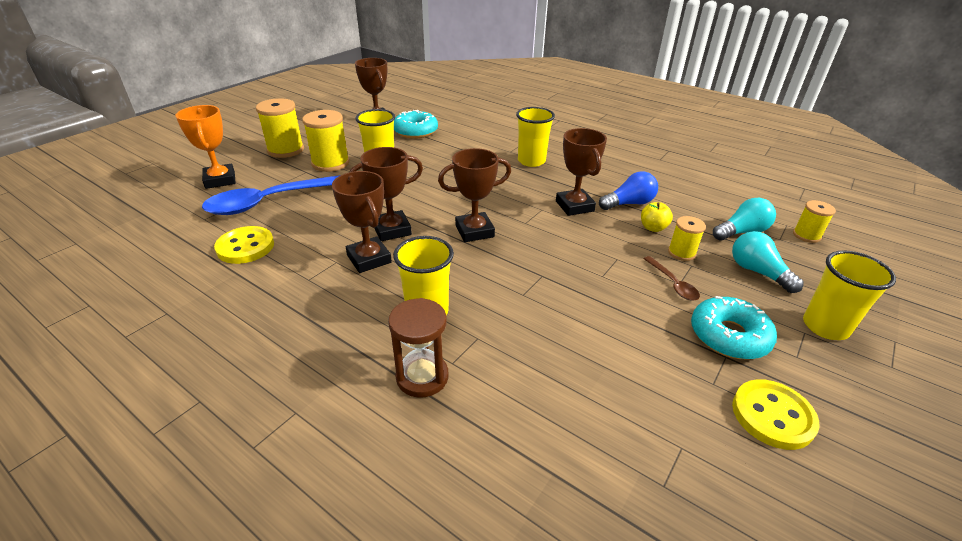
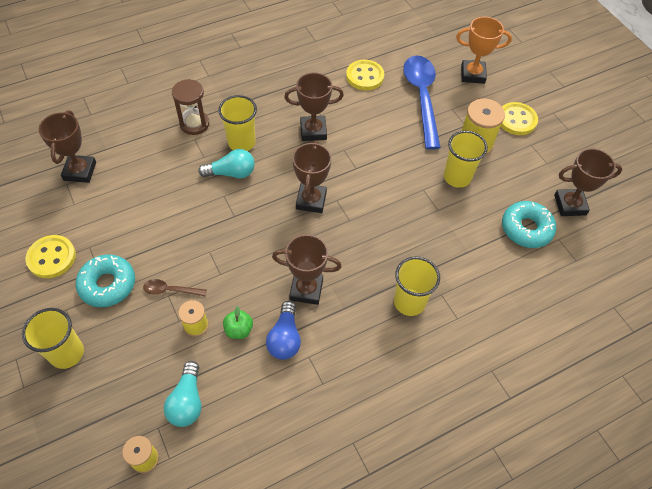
camera: 115 degrees right, 20 degrees up
(286, 150) = (516, 120): yellow spool -> yellow button
(392, 230) = (342, 153): brown trophy -> brown trophy (80, 171)
(653, 228) = (239, 330): yellow apple -> green apple
(757, 272) = (139, 362): turquoise light bulb -> turquoise light bulb (231, 173)

